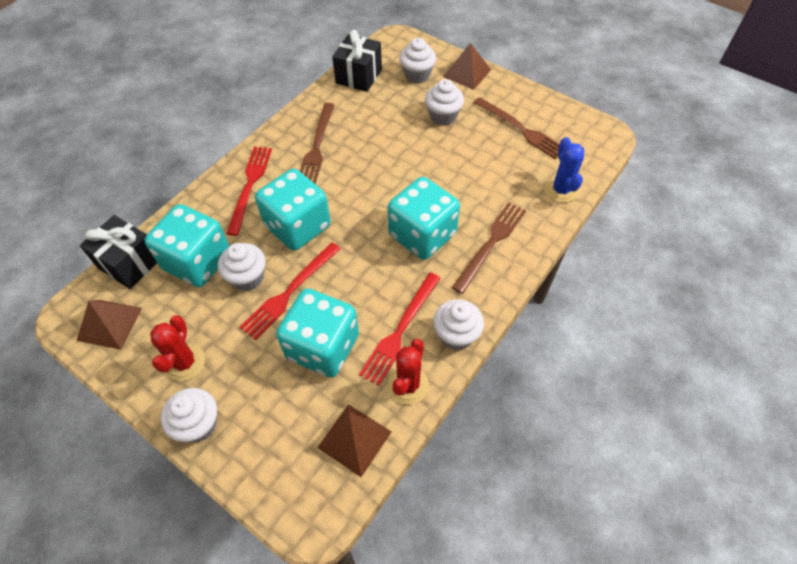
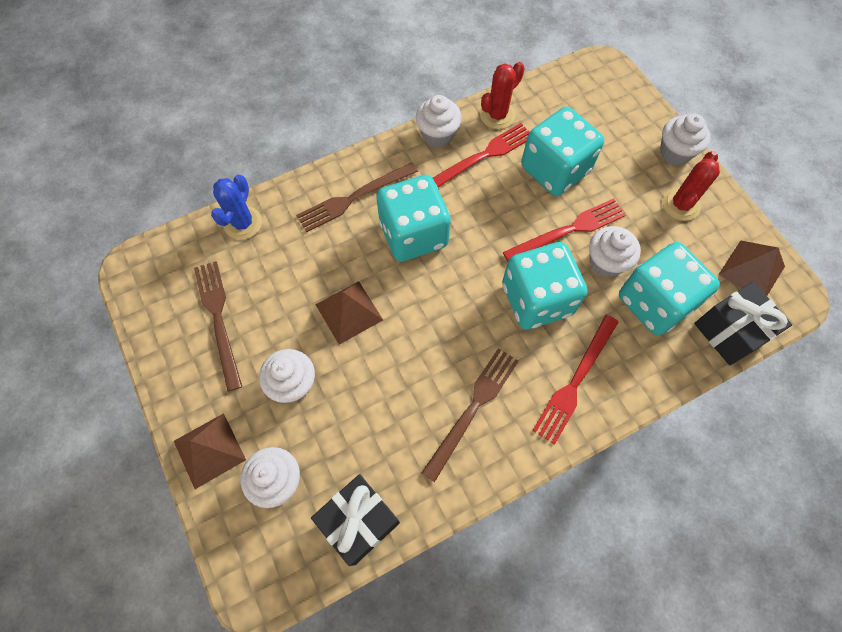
camera: 155 degrees left, 10 degrees up
(354, 439) = (555, 97): brown pyramid -> brown pyramid (349, 312)

